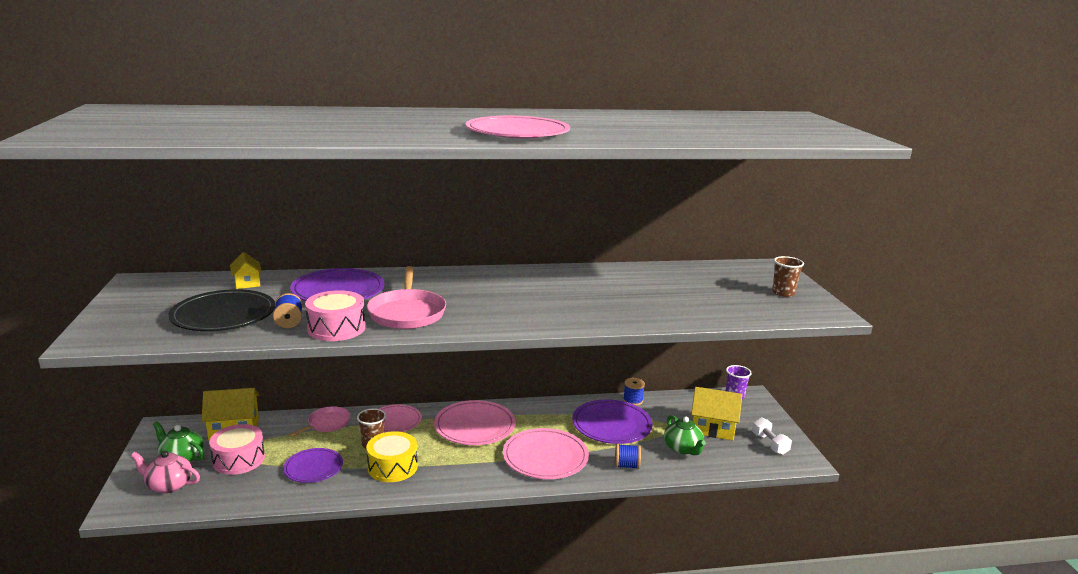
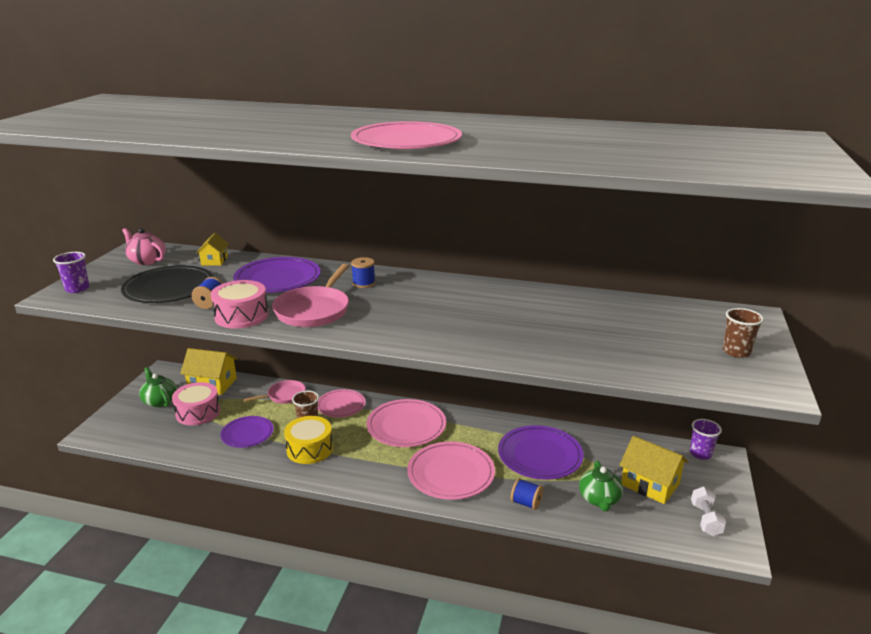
camera: 25 degrees right, 5 degrees up
(106, 331) = (77, 289): none -> purple cup
(168, 485) = (136, 422): pink teapot -> pink teapot (146, 260)
(633, 400) = (580, 433): blue spool -> blue spool (363, 283)

